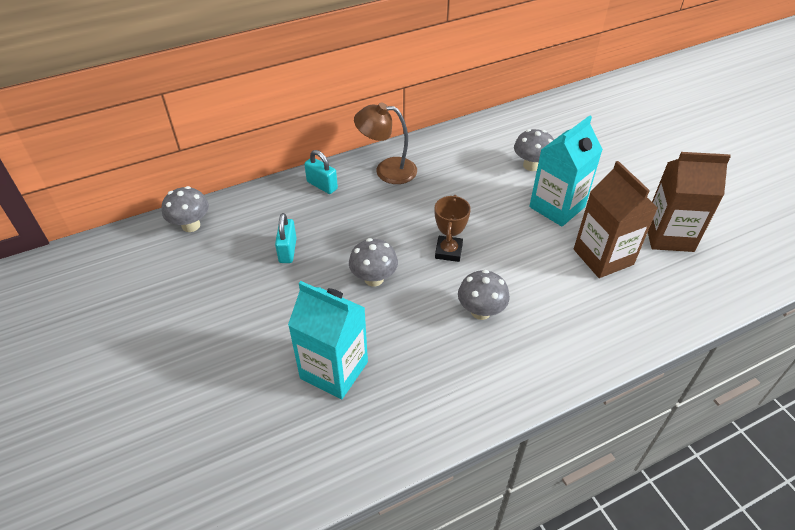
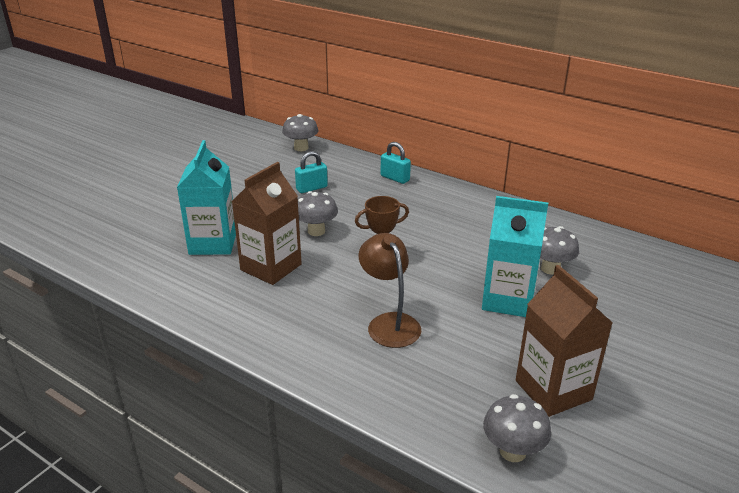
camera: 60 degrees right, 15 degrees down
(322, 185) = (395, 178): turquoise padlock -> turquoise padlock turned 60 degrees counterclockwise
(387, 170) = (447, 198): brown lamp -> brown lamp (389, 323)
(481, 311) = (325, 292): grey mushroom -> grey mushroom (512, 451)
(603, 257) = (466, 348): brown carton -> brown carton (271, 267)

